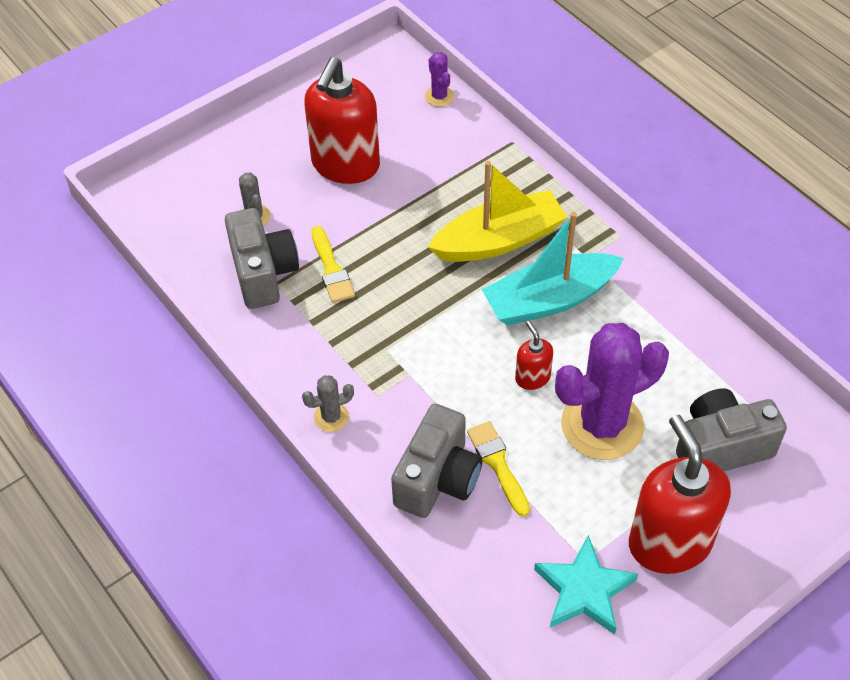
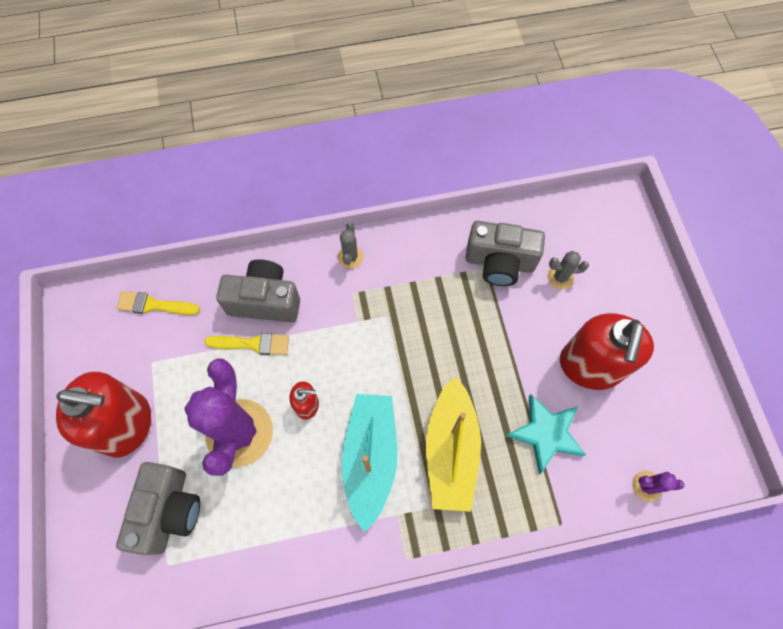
camera: 115 degrees right, 15 degrees up
(331, 269) = (481, 310): yellow brush -> yellow brush (153, 305)
(345, 165) = (589, 366): red soap dispenser -> red soap dispenser turned 120 degrees counterclockwise
(437, 479) = (265, 301): grey camera -> grey camera turned 135 degrees clockwise
(584, 590) = (133, 350): turquoise star -> turquoise star (546, 433)

